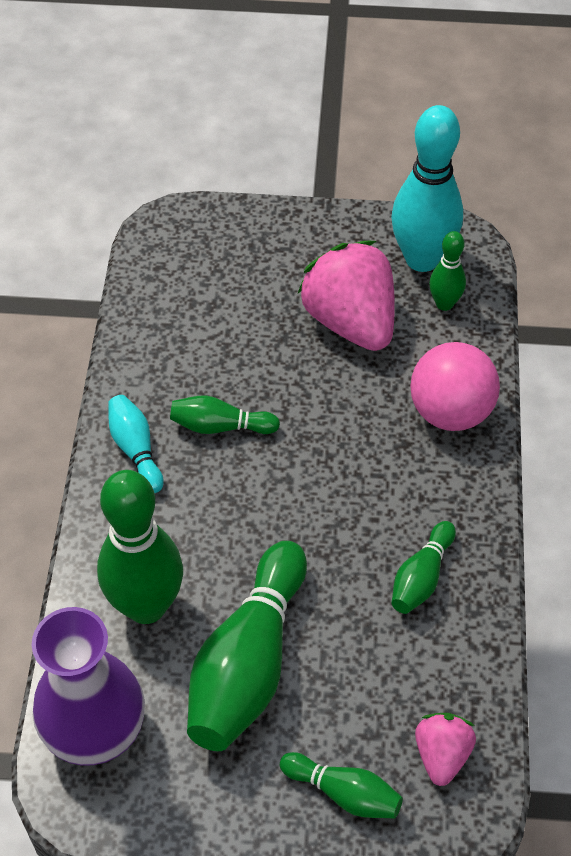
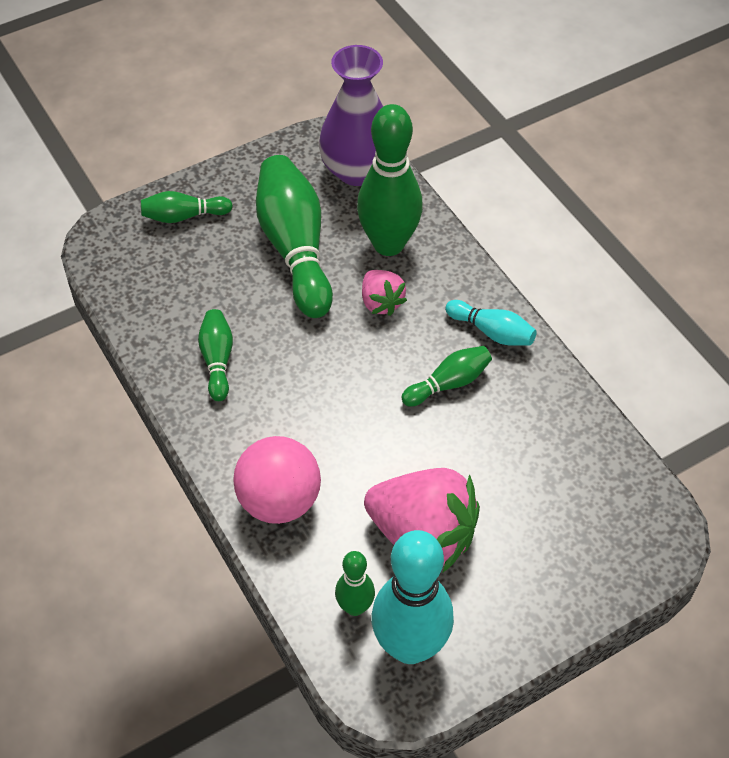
camera: 145 degrees right, 0 degrees up
(441, 755) = (135, 265): pink strawberry -> pink strawberry (381, 302)

